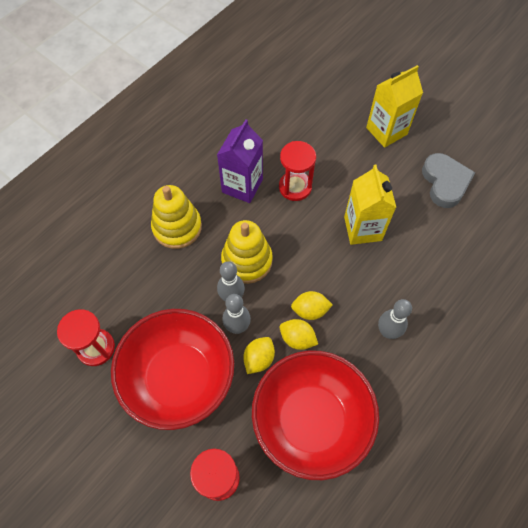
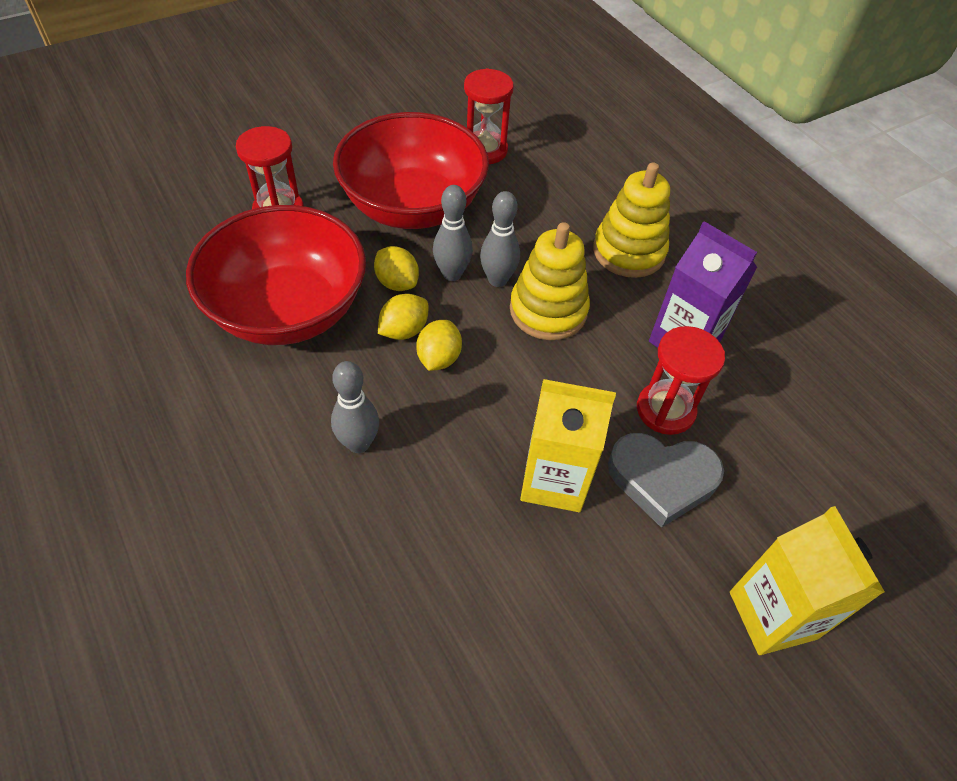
camera: 105 degrees right, 10 degrees down
(445, 182) = (616, 678): grey heart -> grey heart (662, 479)

